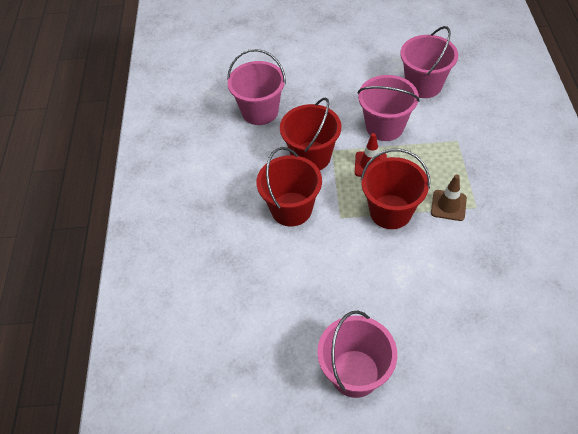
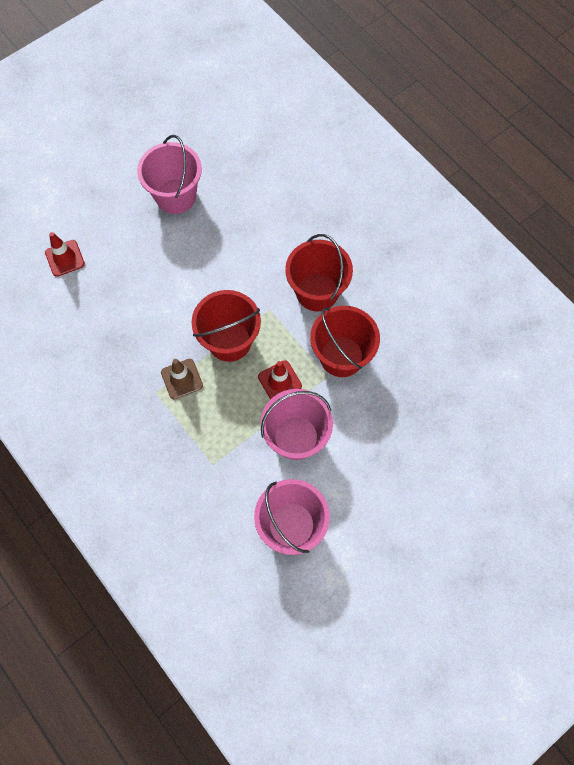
camera: 140 degrees right, 15 degrees up
(260, 111) = (434, 379): pink bucket -> none
(509, 375) = (65, 258): none -> red traffic cone

